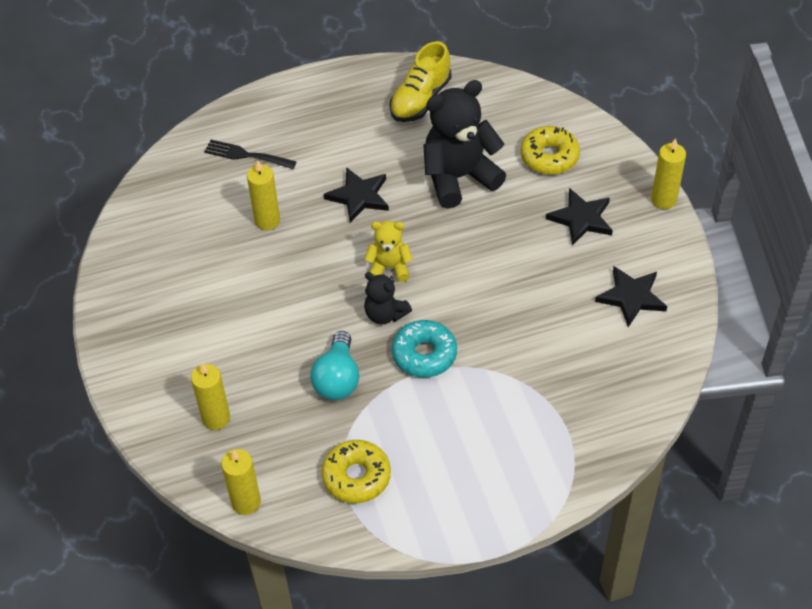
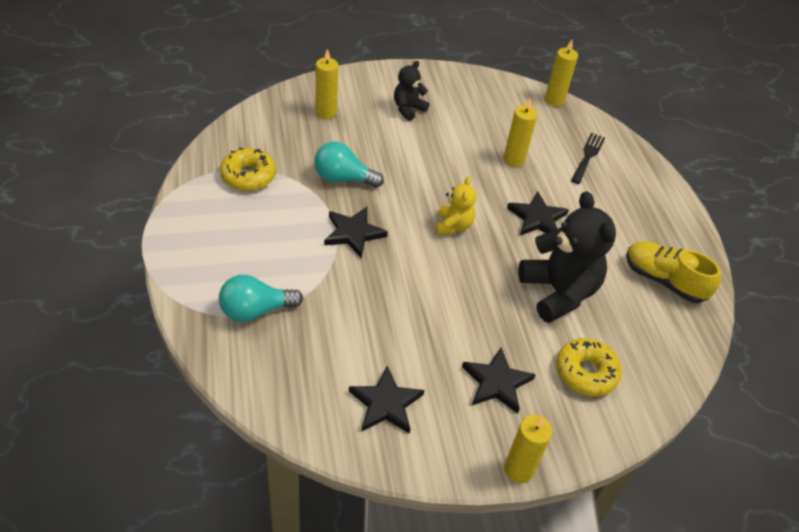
camera: 90 degrees right, 5 degrees down
(246, 502) = (249, 119): yellow candle -> yellow candle (554, 100)
(385, 314) = (402, 215): black teddy bear -> black teddy bear (408, 109)
(424, 354) = (353, 233): turquoise donut -> black star
(558, 422) = (255, 310): none -> turquoise light bulb

